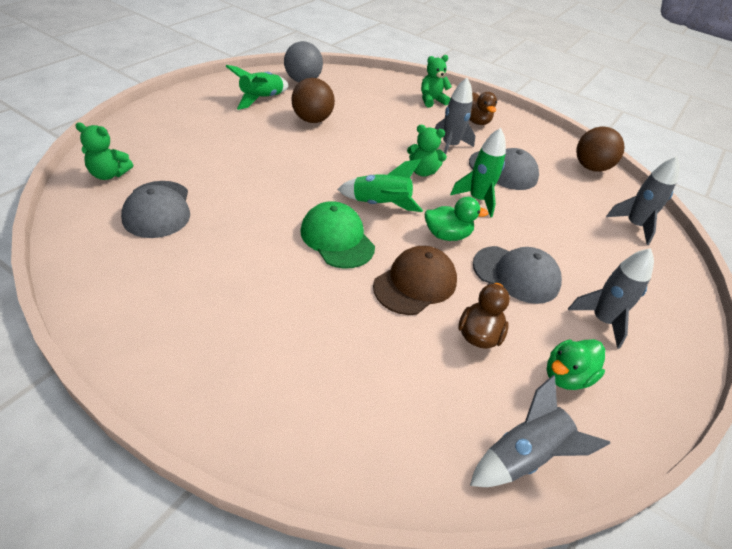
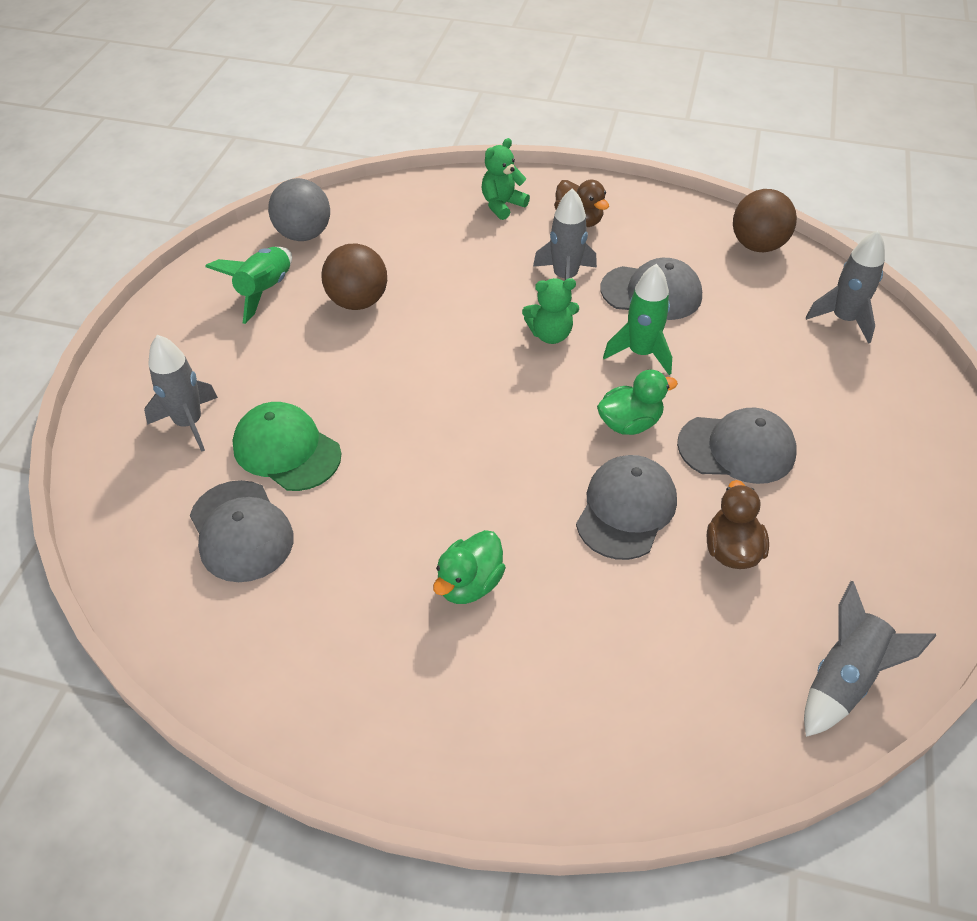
camera: 15 degrees left, 5 degrees up
(109, 174) = (136, 502): green teddy bear -> none
(337, 238) = (498, 482): green cap -> green cap (286, 450)
(380, 204) = (524, 409): green rocket -> none
(415, 283) = (626, 509): brown cap -> grey cap
(566, 376) = (848, 563): green duck -> green duck (469, 584)
(602, 320) = (858, 473): grey rocket -> grey rocket (189, 423)

